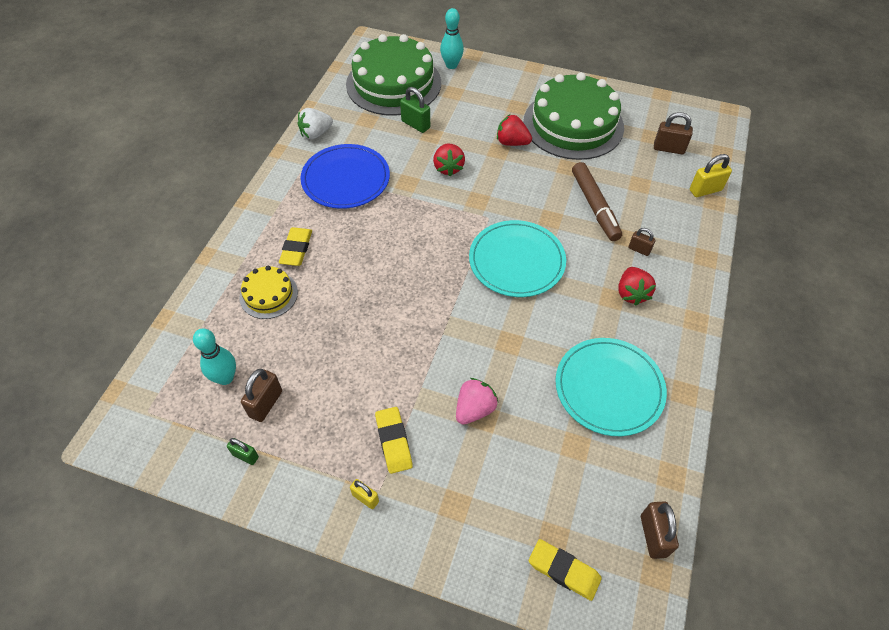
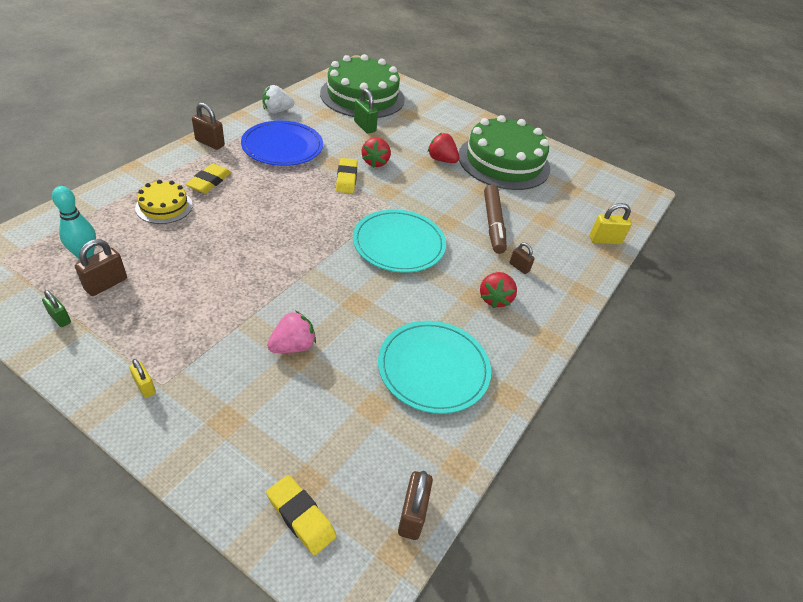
camera: 10 degrees right, 10 degrees down
(393, 441) = (201, 349): yellow eraser -> yellow eraser (346, 179)
(451, 65) = (418, 97): turquoise bowling pin -> none
(668, 148) = (584, 201): brown padlock -> brown padlock (210, 143)

